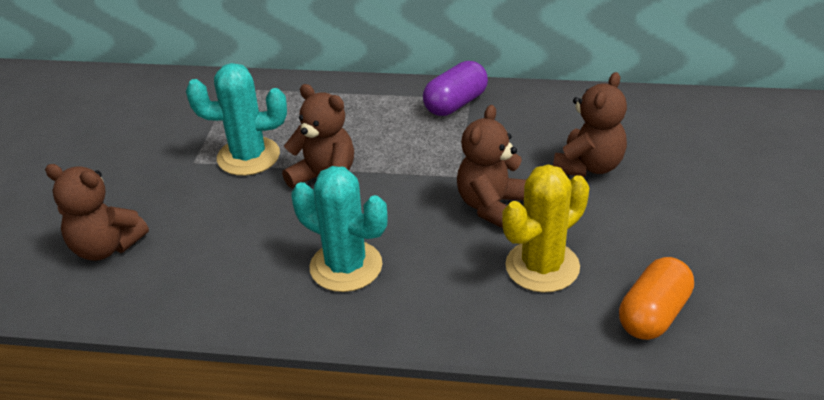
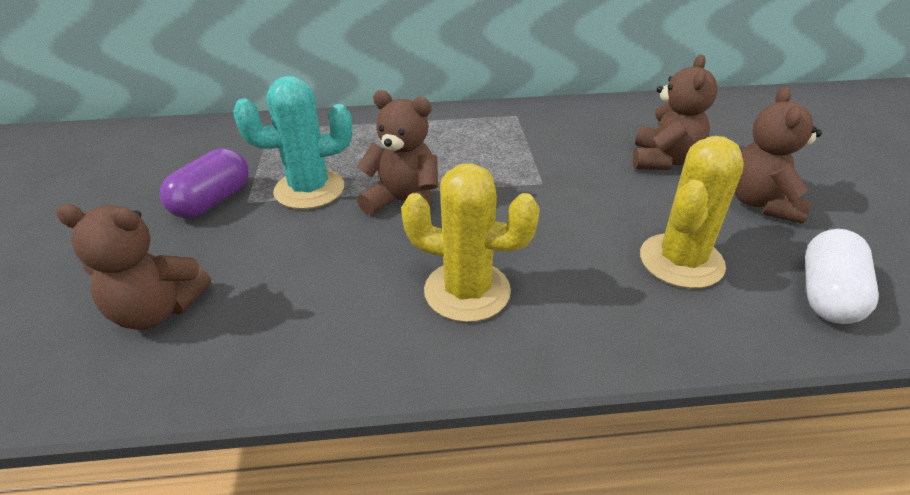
camera: 15 degrees left, 0 degrees up
(346, 266) = (467, 291): turquoise cactus -> yellow cactus
(455, 104) = (505, 121): purple capsule -> purple capsule (212, 201)
(492, 206) = (593, 207): brown teddy bear -> brown teddy bear (761, 203)
(653, 314) = (827, 295): orange capsule -> white capsule

